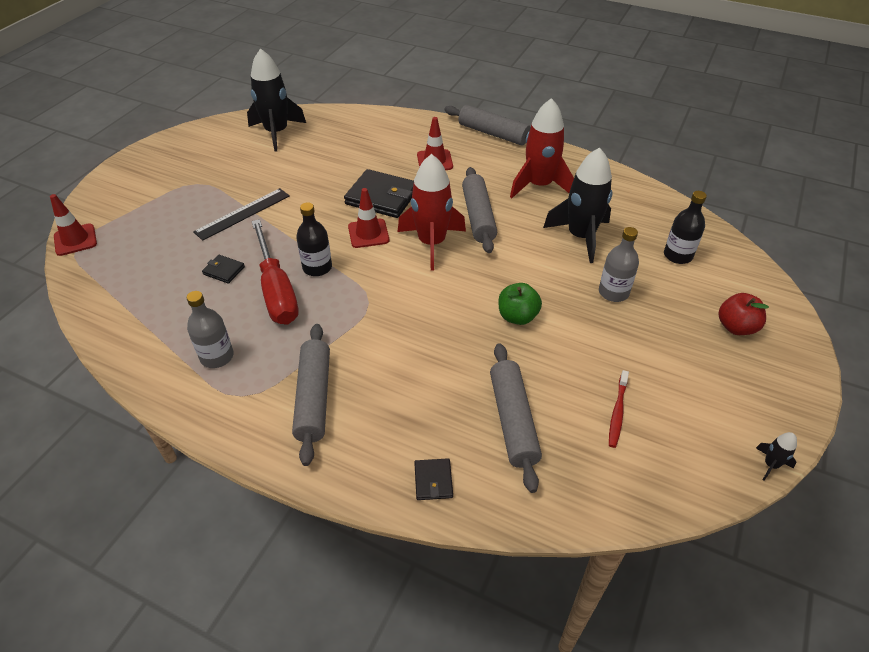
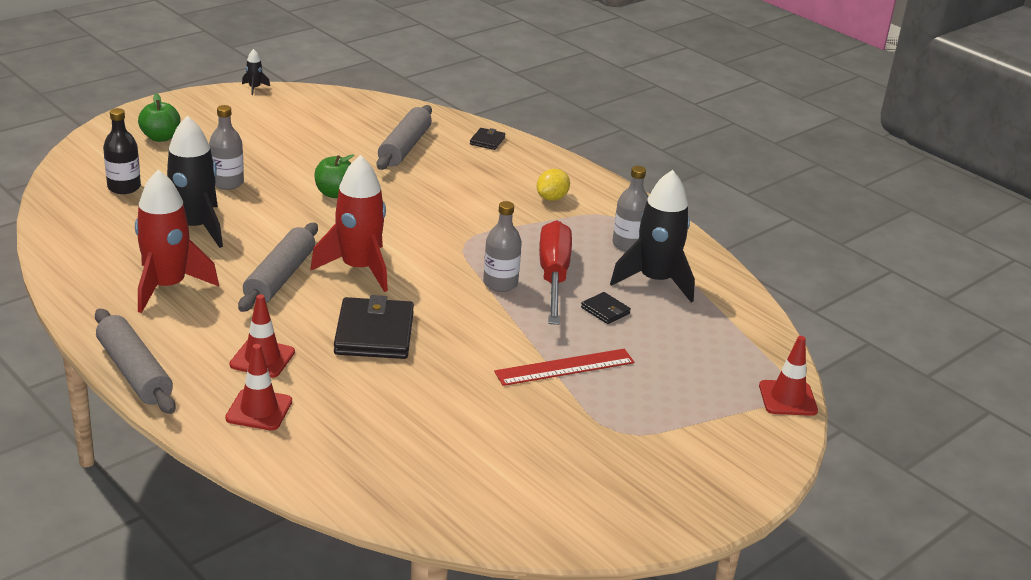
camera: 160 degrees left, 15 degrees down
(243, 214) = (564, 367): black ruler -> red ruler
(277, 133) = (465, 485): black rocket -> black rocket (655, 281)
(314, 398) = (552, 198): grey rolling pin -> yellow lemon
(317, 267) = (500, 283): black bottle -> grey bottle
(368, 233) = (422, 298): red traffic cone -> red traffic cone (259, 410)
(382, 197) = (374, 333): black wallet -> black wallet turned 45 degrees clockwise
(617, 412) = (323, 130): red toothbrush -> none
(736, 327) = (160, 137): red apple -> green apple

